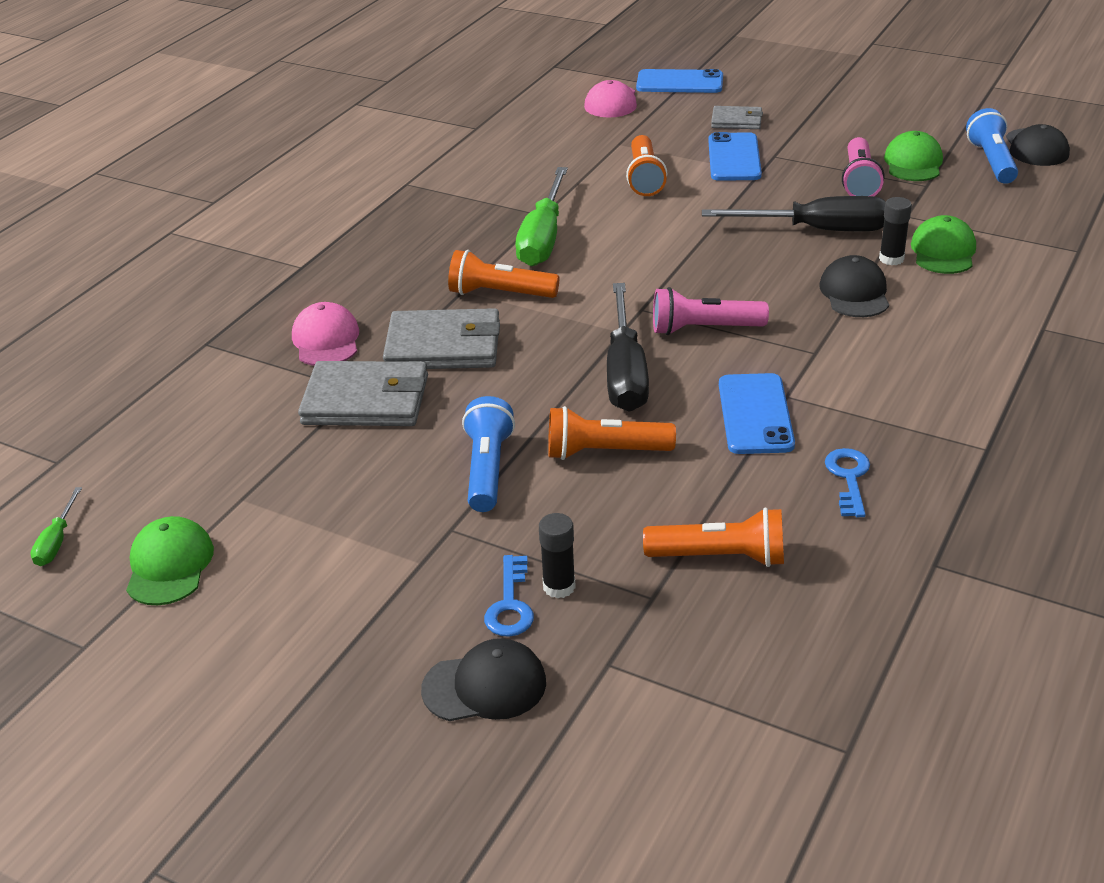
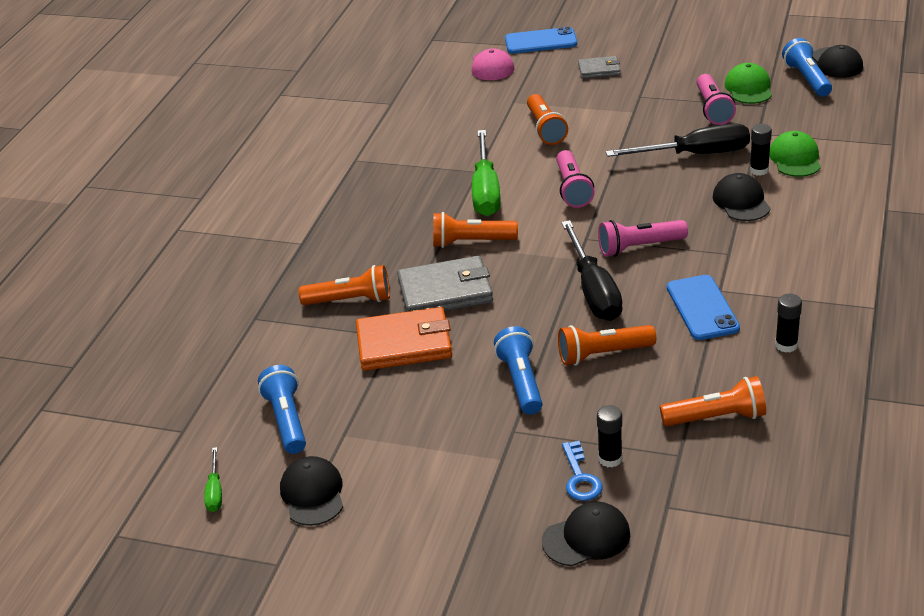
camera: 10 degrees left, 0 degrees up
(169, 565) = (312, 494): green cap -> black cap
(184, 469) = (287, 420): none -> blue flashlight
(326, 340) = (350, 300): pink cap -> orange flashlight
(366, 400) = (404, 343): grey wallet -> orange wallet
(648, 250) = (572, 189): none -> pink flashlight
(734, 158) = (609, 102): blue phone -> none
(848, 478) = (786, 345): blue key -> black glue stick

